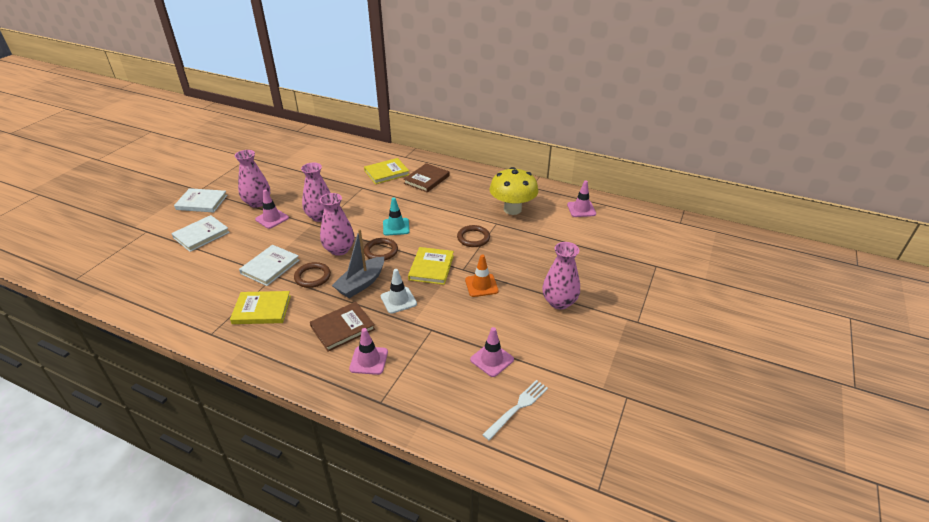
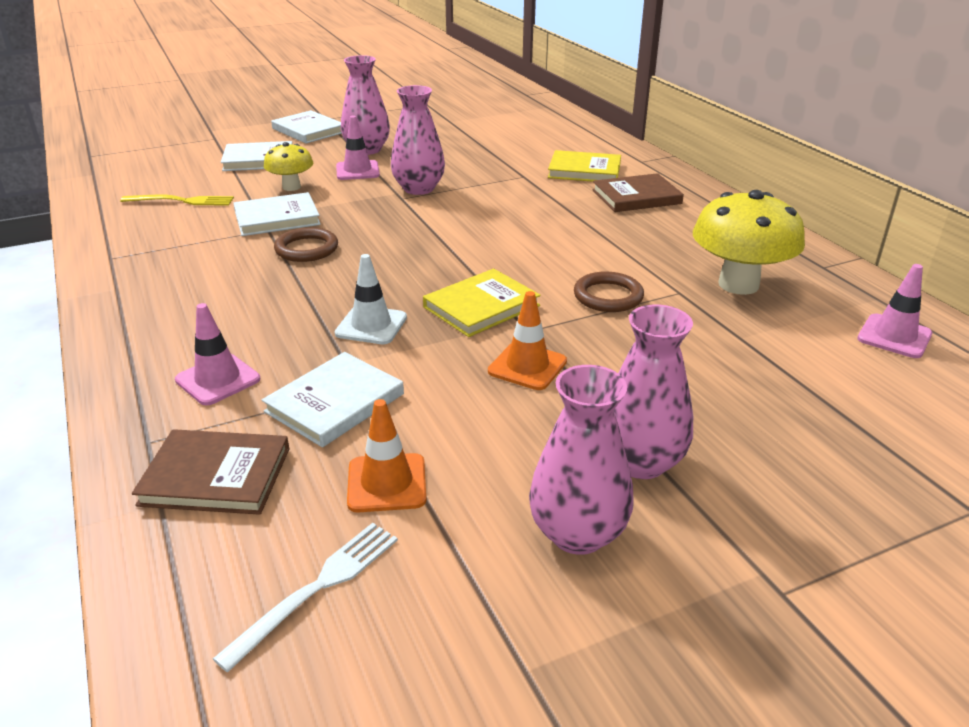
camera: 40 degrees right, 5 degrees down
(196, 281) = (182, 201): none -> yellow fork
(249, 244) = (291, 187): none -> yellow mushroom
(262, 309) = (197, 258): yellow book -> none
(339, 249) = (386, 233): pink vase -> pink vase (577, 533)
(342, 328) = (249, 323): brown book -> brown book (216, 476)
(361, 283) = (353, 282): grey boat -> none
(381, 251) = (438, 256): brown ring -> none
(396, 227) = (503, 236): turquoise traffic cone -> none
(431, 341) = (335, 403): none -> white book
(492, 359) = (387, 483): pink traffic cone -> orange traffic cone
(517, 407) = (317, 588): white fork -> white fork turned 45 degrees counterclockwise

